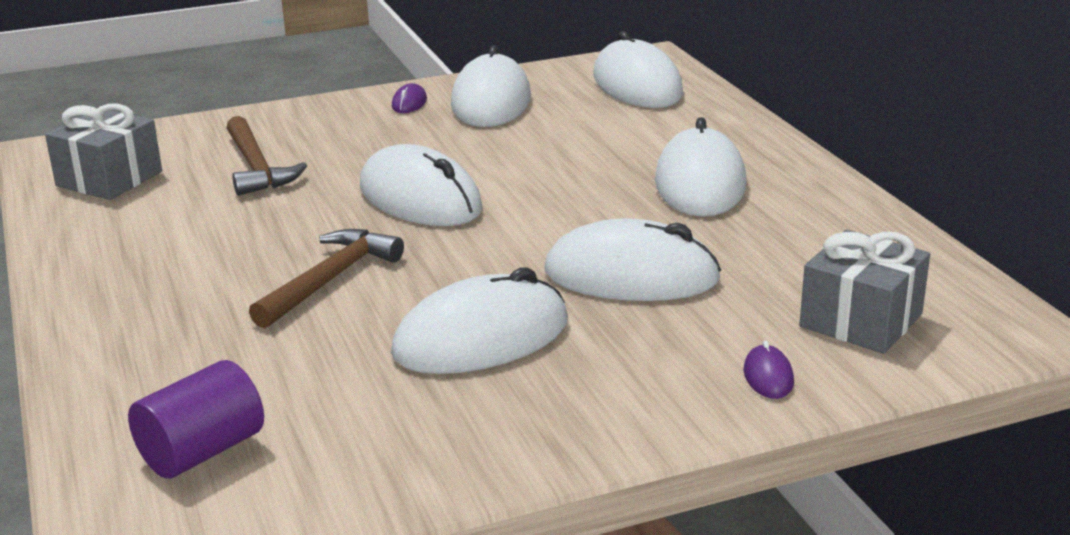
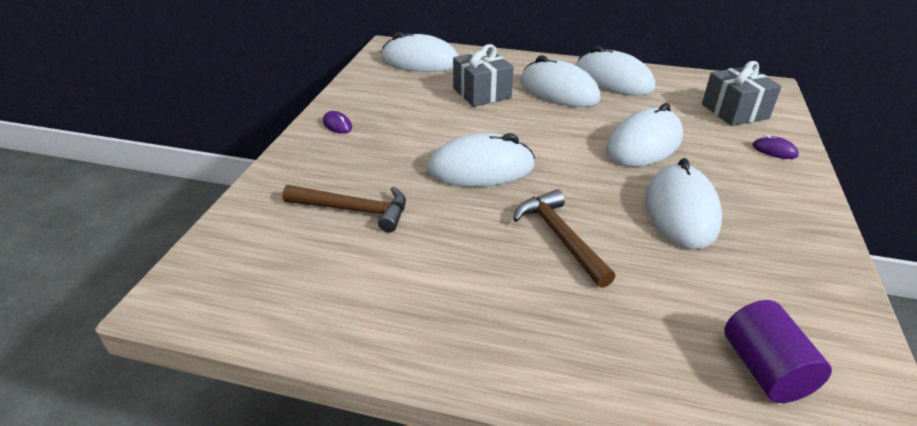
camera: 55 degrees left, 10 degrees up
(109, 179) = (276, 283): grey gift -> grey gift (482, 93)
(491, 102) = (377, 102): white mouse -> white mouse (613, 80)

